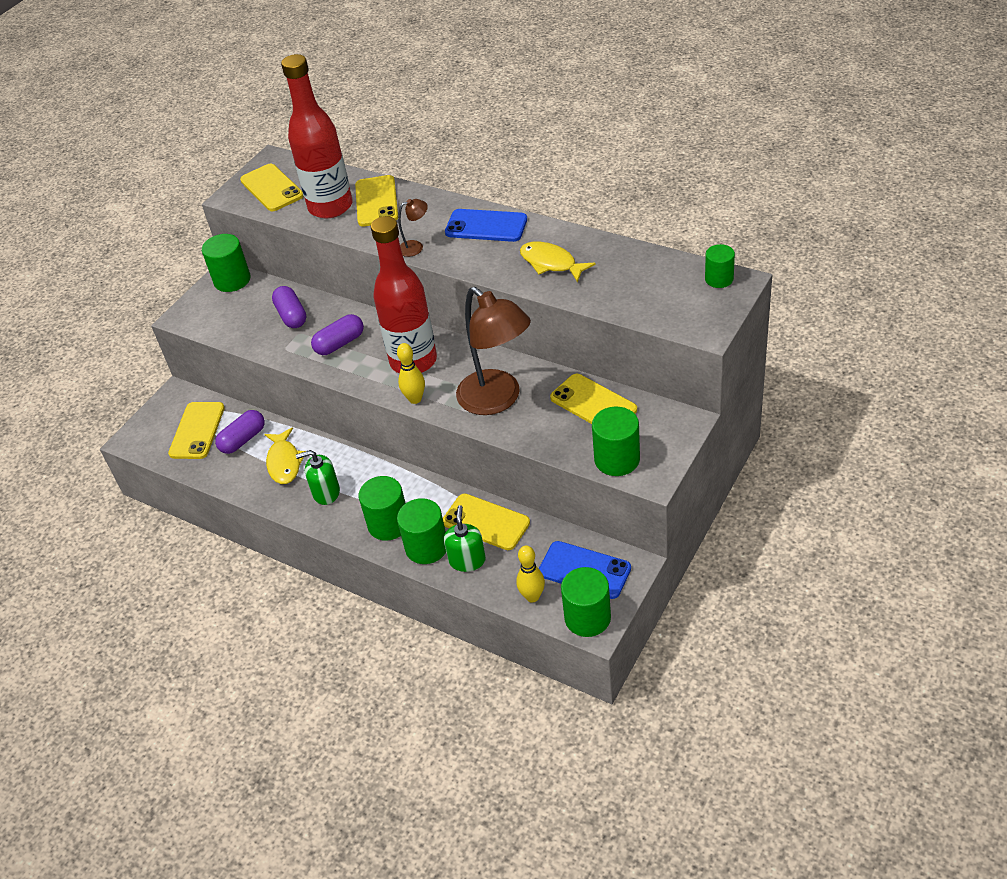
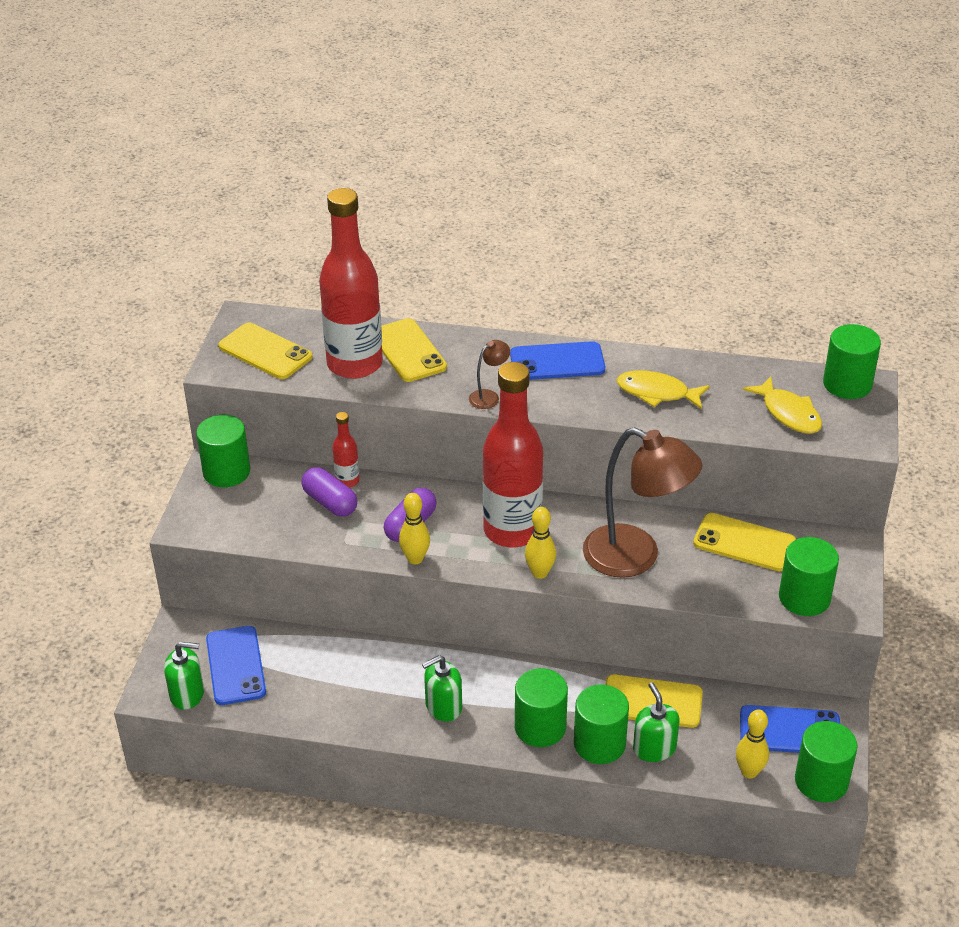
camera: 25 degrees left, 5 degrees down
(153, 445) = (187, 694): none -> green soap dispenser
(197, 431) = (235, 666): yellow phone -> blue phone
(243, 439) = (302, 665): purple capsule -> none
(284, 462) = (371, 681): yellow fish -> yellow fish (788, 413)
(313, 301) = (347, 481): none -> red bottle
(328, 371) = (415, 559): none -> yellow bowling pin
(719, 279) = (847, 384): green cylinder -> green cylinder, size x1.56

